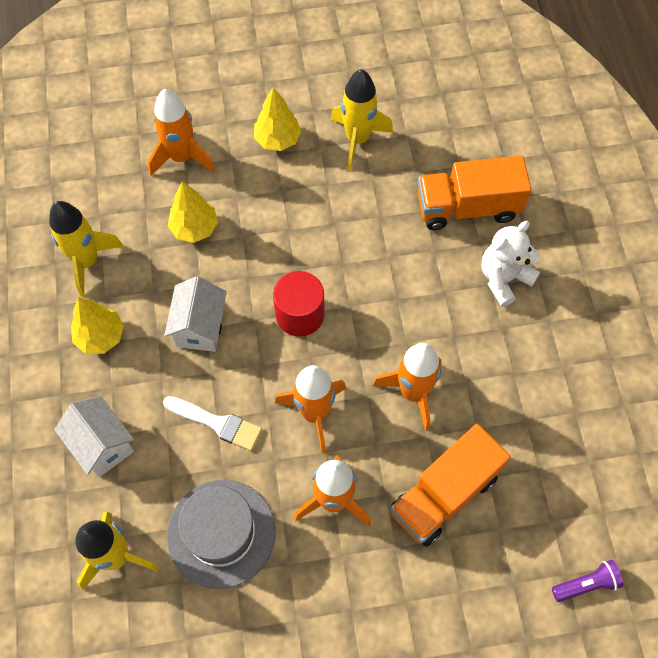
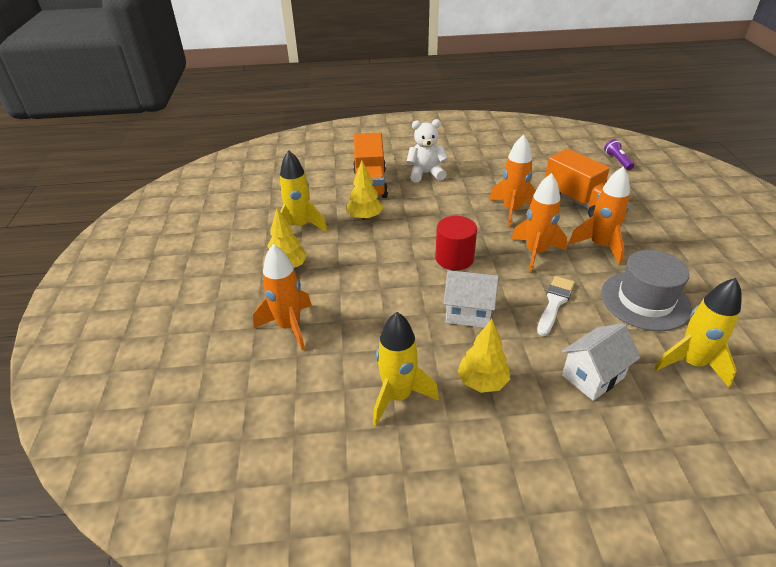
camera: 85 degrees left, 25 degrees down
(194, 228) = (369, 317): yellow tree -> yellow tree (365, 217)
(504, 278) = (426, 174): white teddy bear -> white teddy bear turned 120 degrees clockwise

